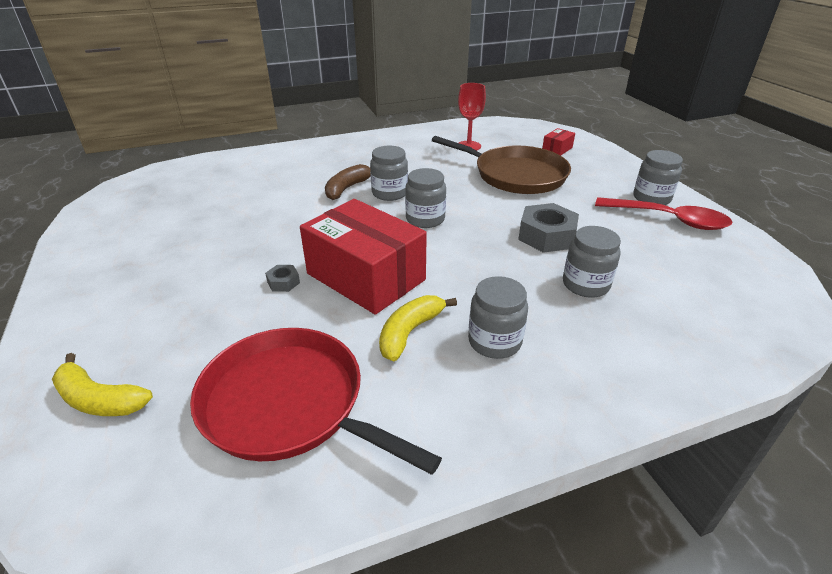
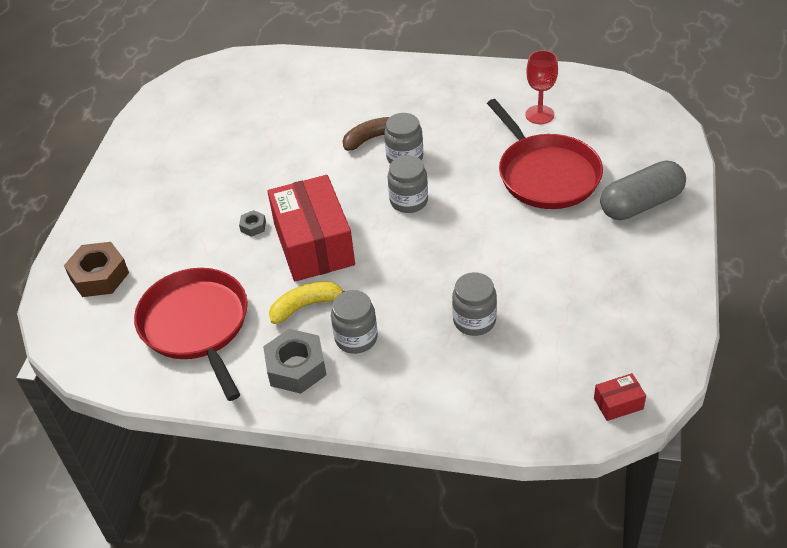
camera: 35 degrees right, 10 degrees up
(99, 399) = (99, 276): yellow banana -> brown nut
(515, 175) = (546, 174): brown pan -> red pan
(546, 236) = (495, 260): grey nut -> grey nut (296, 367)
(557, 149) = (632, 151): red box -> red box (618, 403)
(603, 174) = (641, 204): none -> grey capsule
(651, 198) = (651, 254): grey jar -> none
(669, 220) = (634, 286): red spoon -> none

